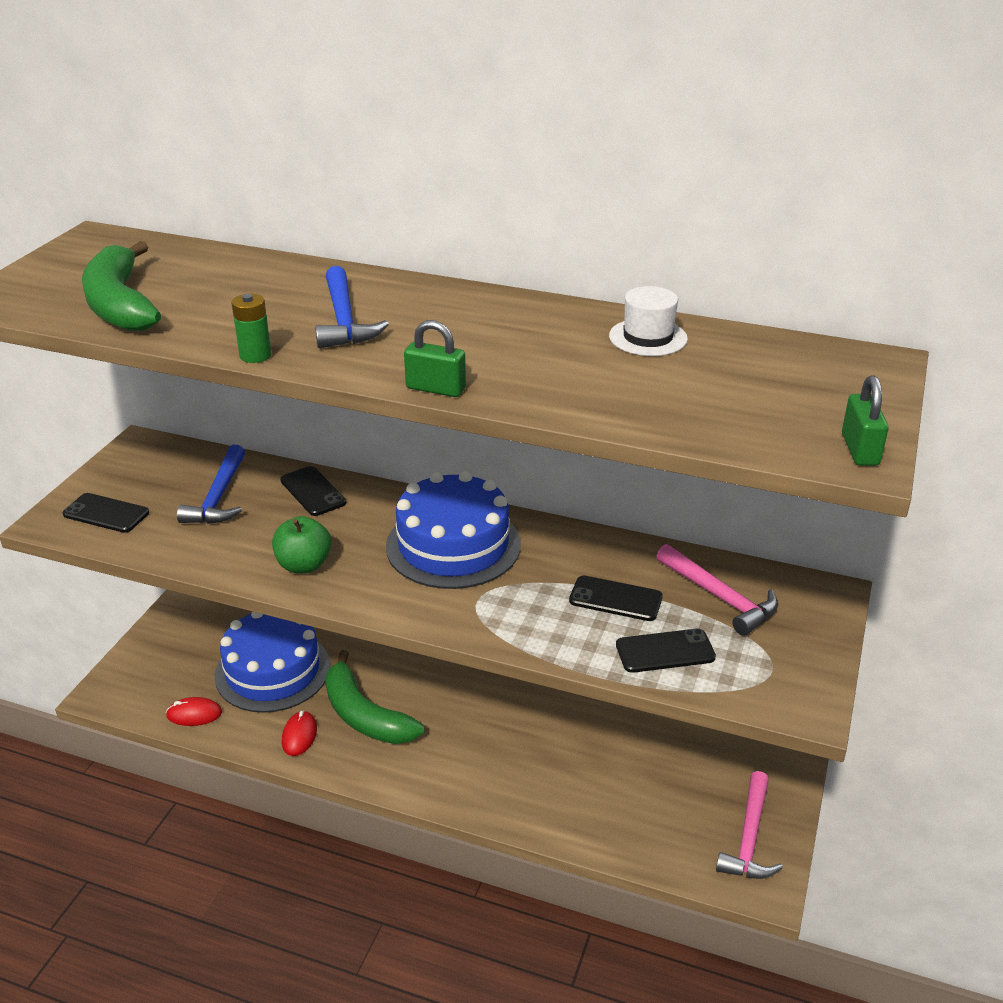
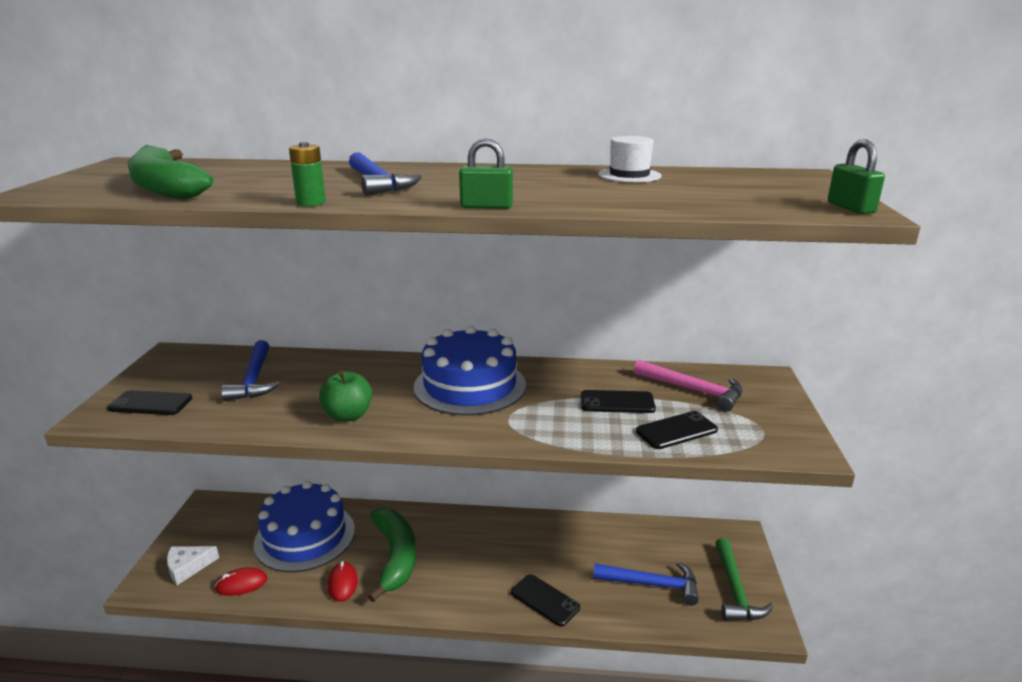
camera: 15 degrees left, 10 degrees down
(143, 683) = (188, 567): none -> white cheese
(312, 491) = (336, 366): black phone -> black phone (545, 600)
(365, 715) = (395, 557): green banana -> green banana turned 135 degrees counterclockwise
(650, 810) = (652, 584): none -> blue hammer
(749, 838) = (735, 590): pink hammer -> green hammer

